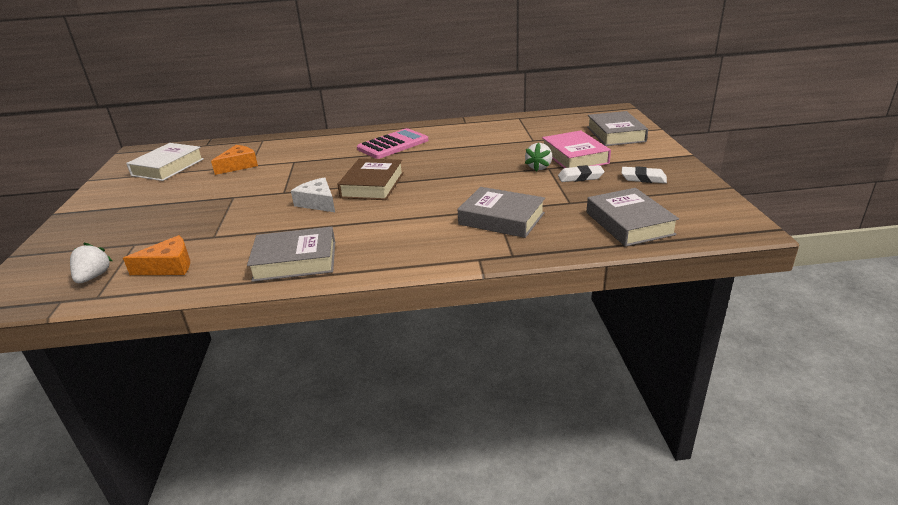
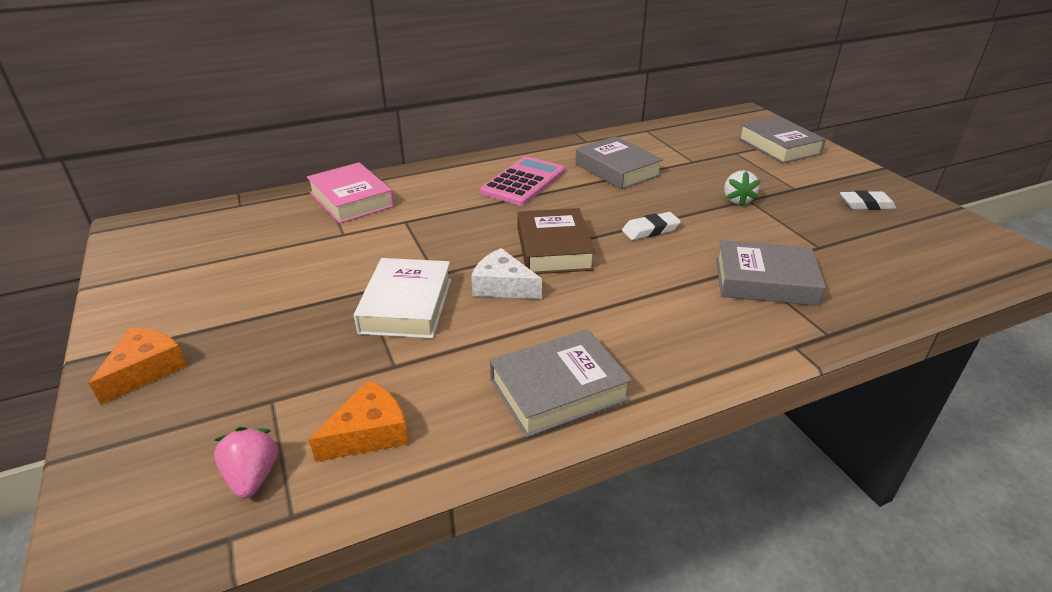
camera: 20 degrees left, 5 degrees up
(94, 277) = (252, 476): white strawberry -> pink strawberry
(168, 167) = (209, 250): white book -> white book (406, 305)
(239, 165) = (326, 236): orange cheese -> orange cheese (145, 370)
(574, 157) = (763, 181): pink book -> pink book (351, 199)
(580, 177) = (797, 210): white eraser -> white eraser (650, 230)
(629, 223) = (911, 269): grey book -> grey book (617, 169)

